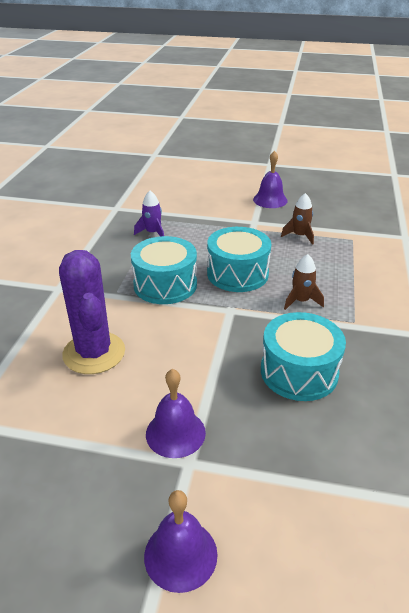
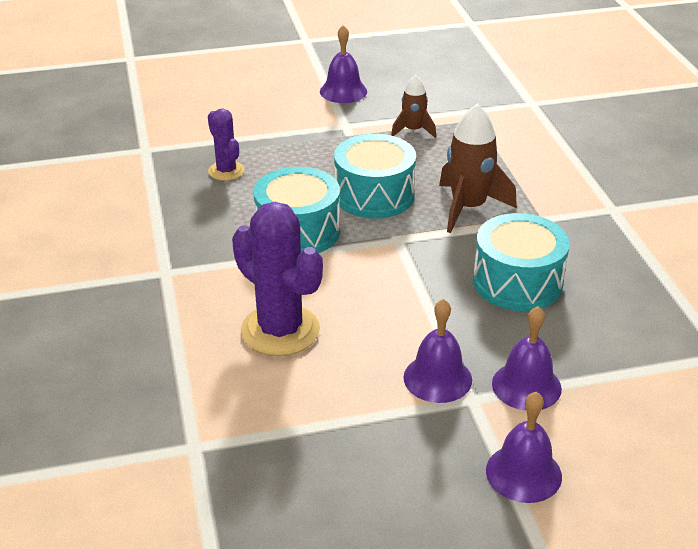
camera: 25 degrees left, 0 degrees up
(152, 233) = (226, 171): purple rocket -> purple cactus
(243, 467) = (526, 386): none -> purple bell
(301, 301) = (468, 207): brown rocket -> brown rocket, size x1.70

